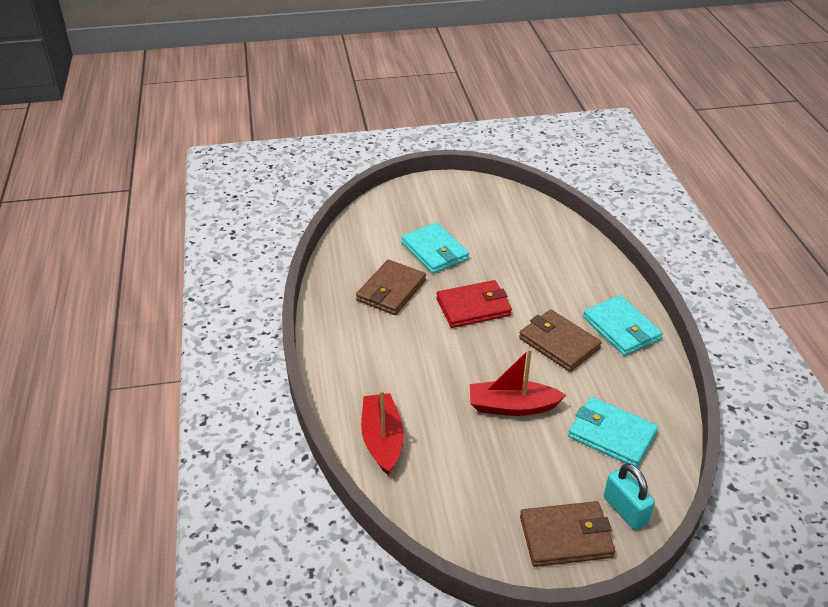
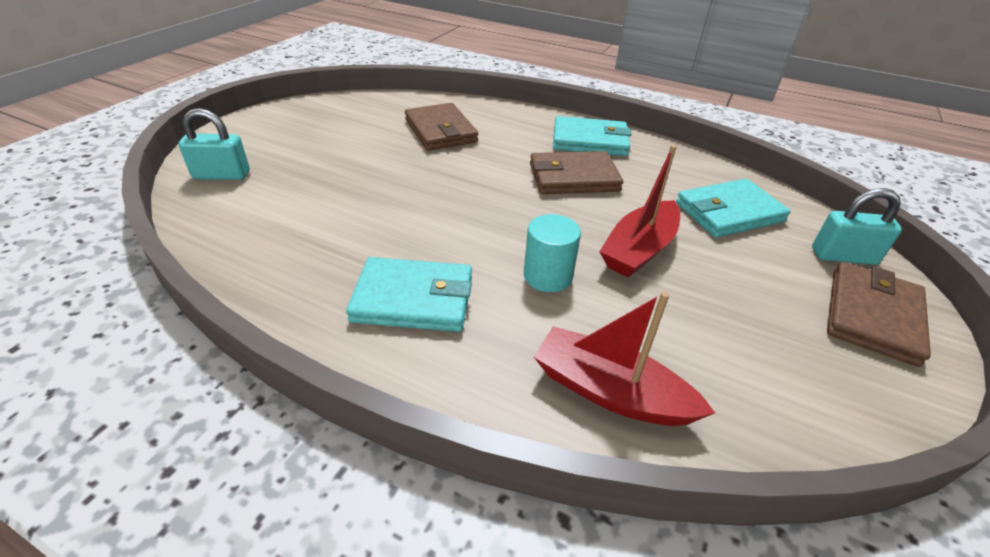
camera: 55 degrees left, 0 degrees up
(385, 215) = (221, 175): none -> turquoise padlock
(391, 290) = (348, 236): brown wallet -> brown wallet (440, 131)
(435, 251) = (337, 176): turquoise wallet -> turquoise wallet (413, 299)
(443, 379) = (548, 276): none -> turquoise cylinder
(473, 307) = (458, 197): red wallet -> none

